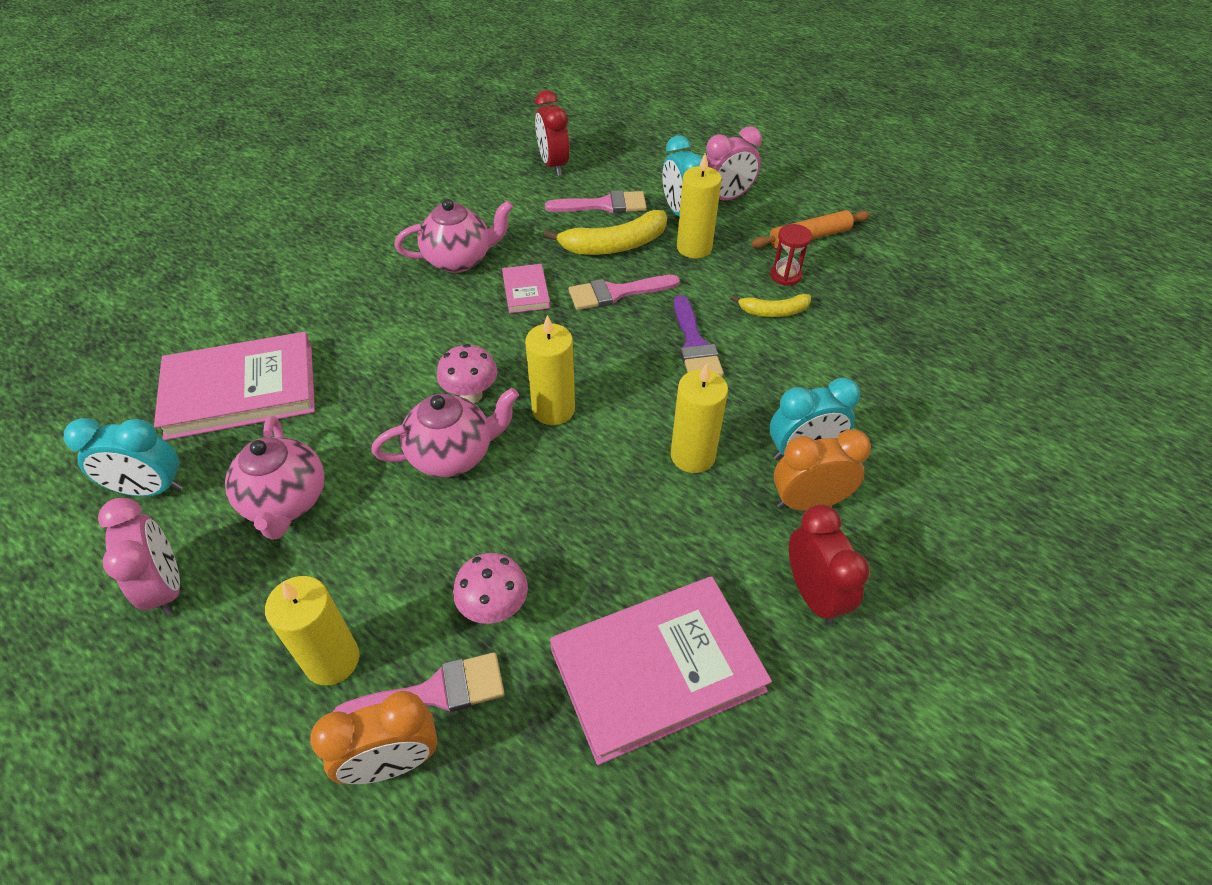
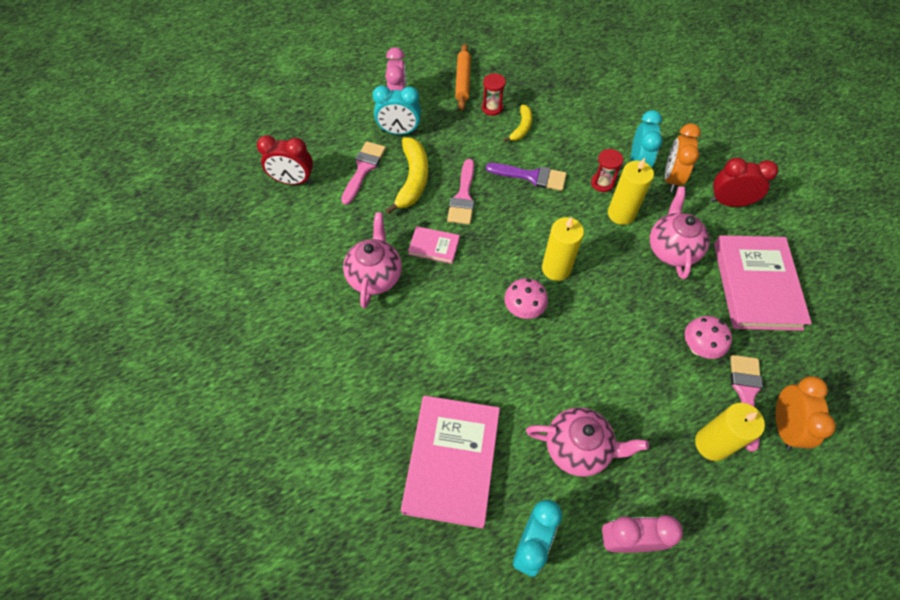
camera: 65 degrees left, 10 degrees up
(452, 455) = (573, 336): pink teapot -> pink teapot (672, 249)
(694, 248) = (440, 140): yellow candle -> none
(736, 420) = (602, 183): none -> red hourglass

